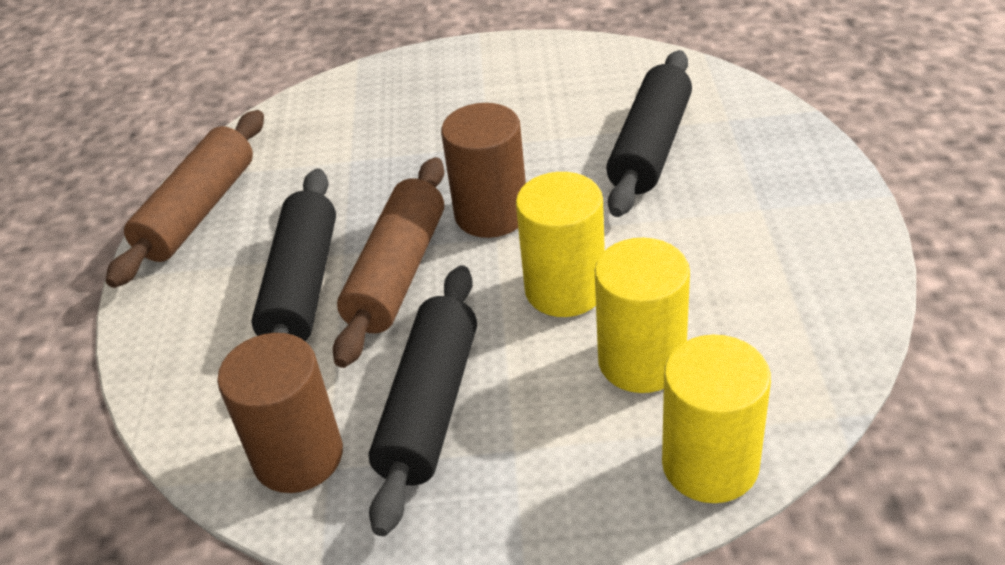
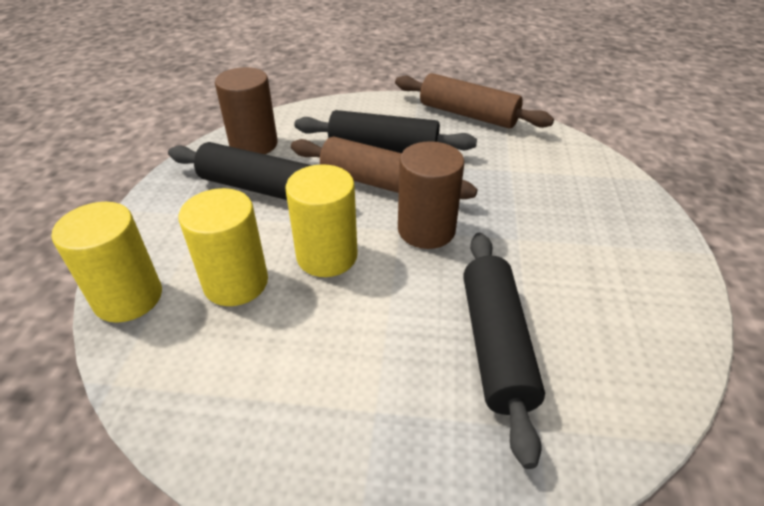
camera: 95 degrees right, 0 degrees up
(650, 147) = (495, 345): black rolling pin -> black rolling pin turned 60 degrees clockwise

